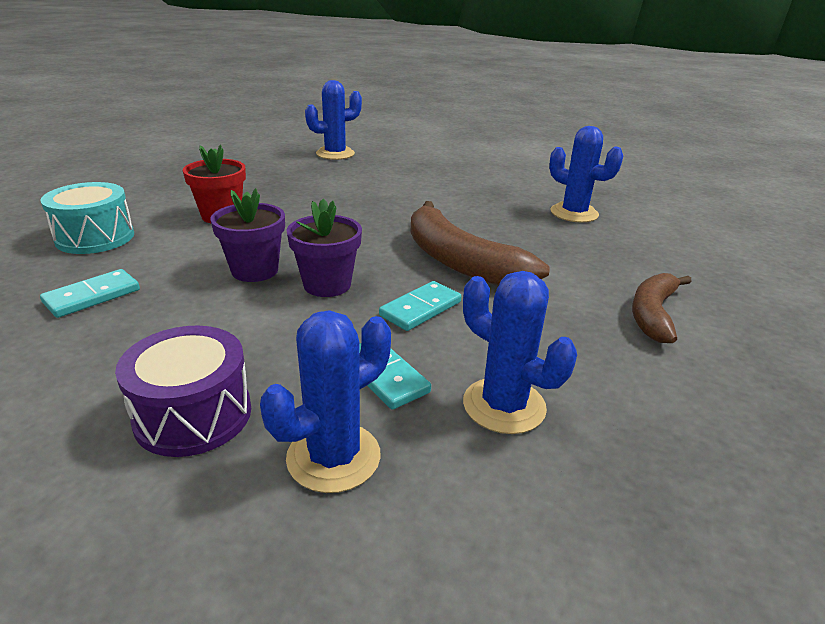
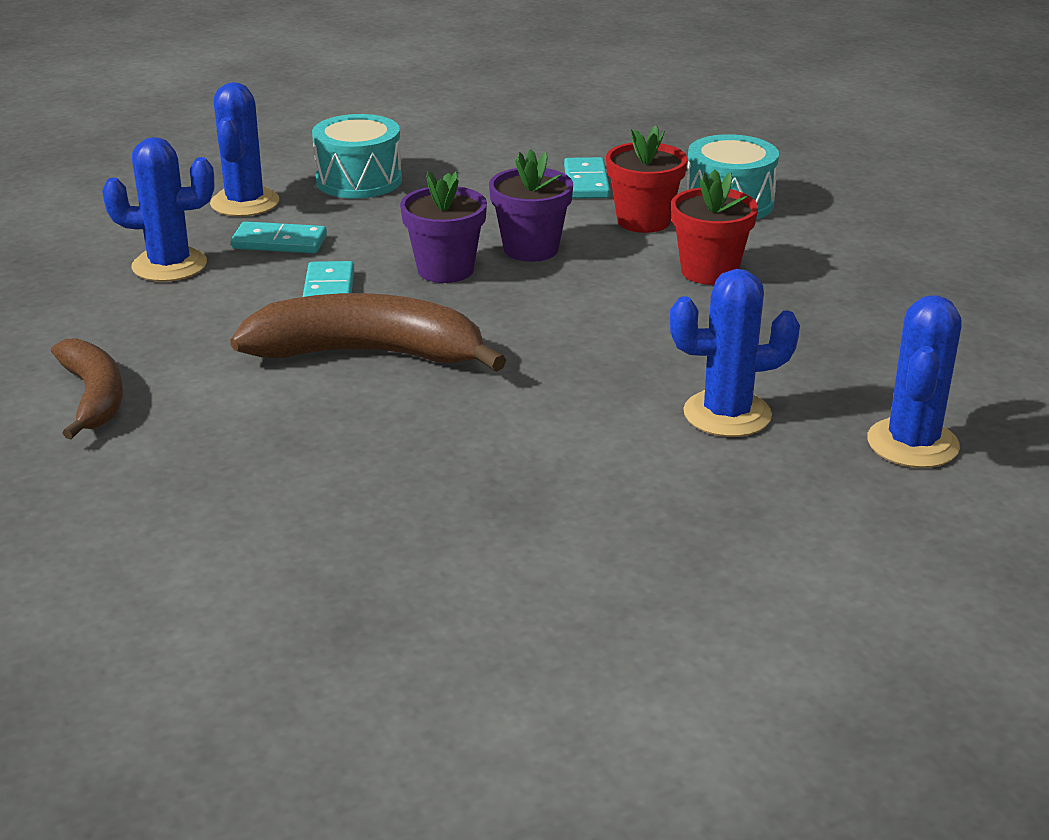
camera: 135 degrees right, 0 degrees up
(159, 252) = (643, 221): none -> red flower pot
(193, 415) = (359, 180): purple drum -> turquoise drum
(574, 213) = (333, 525): blue cactus -> blue cactus (727, 414)

